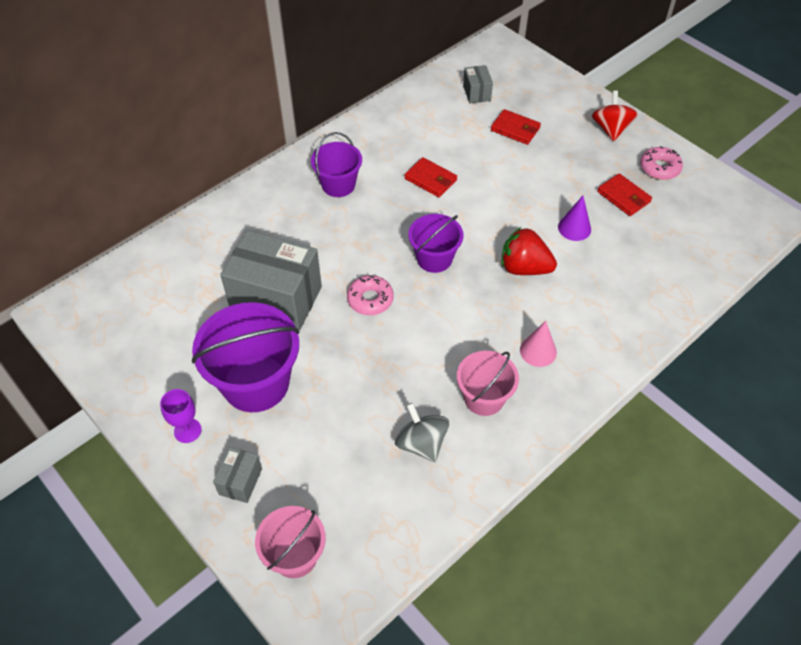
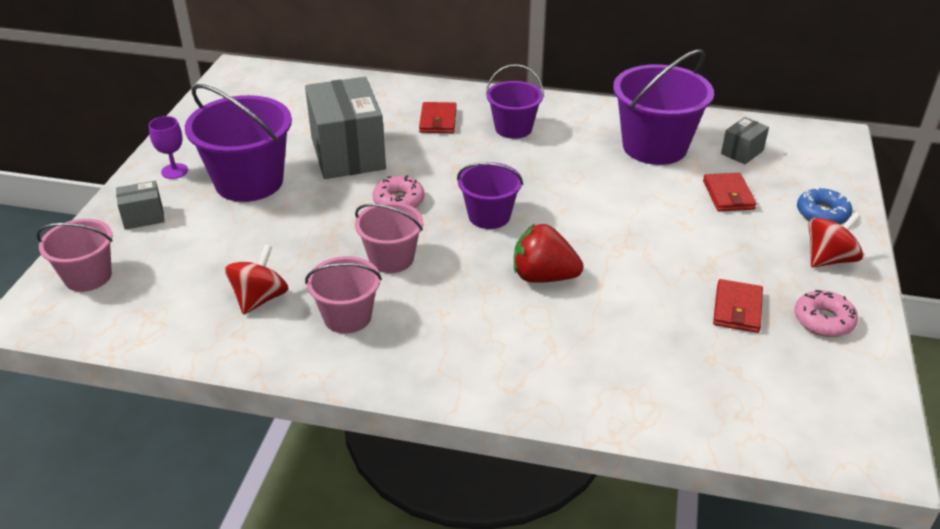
camera: 55 degrees right, 15 degrees down
(421, 443) = (260, 299): grey spinning top -> red spinning top
(430, 179) = (586, 173): red wallet -> red wallet (438, 121)
(432, 128) = (654, 147): none -> purple bucket
(437, 339) = (391, 258): none -> pink bucket
(524, 268) = (543, 277): red strawberry -> red strawberry turned 60 degrees counterclockwise
(538, 351) = (442, 330): pink cone -> none
(568, 102) = (822, 214): none -> blue donut
(574, 228) = (642, 290): purple cone -> none

